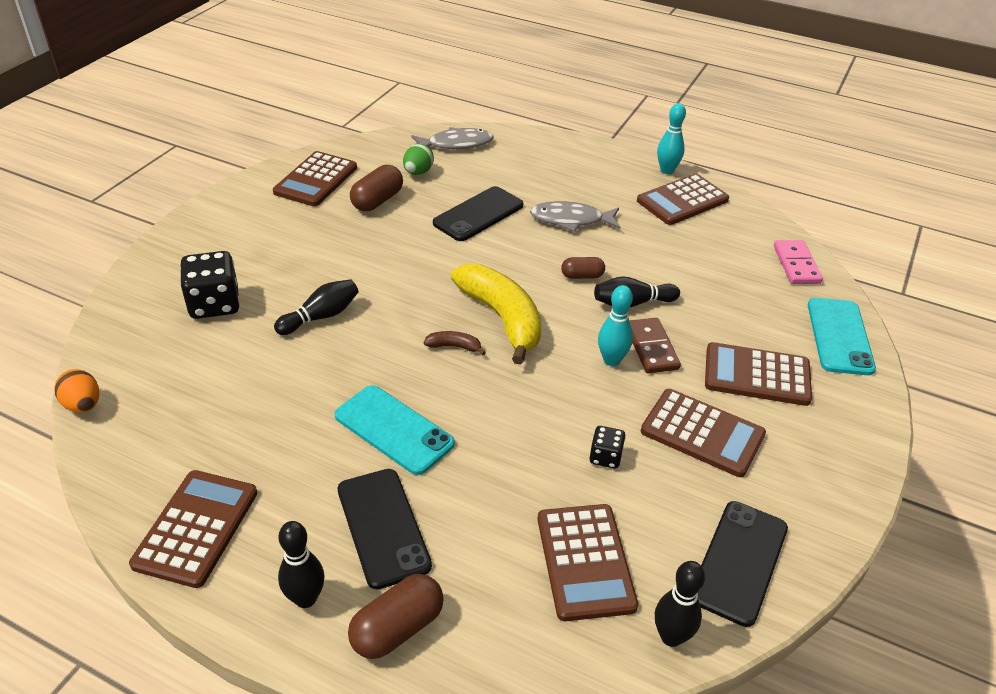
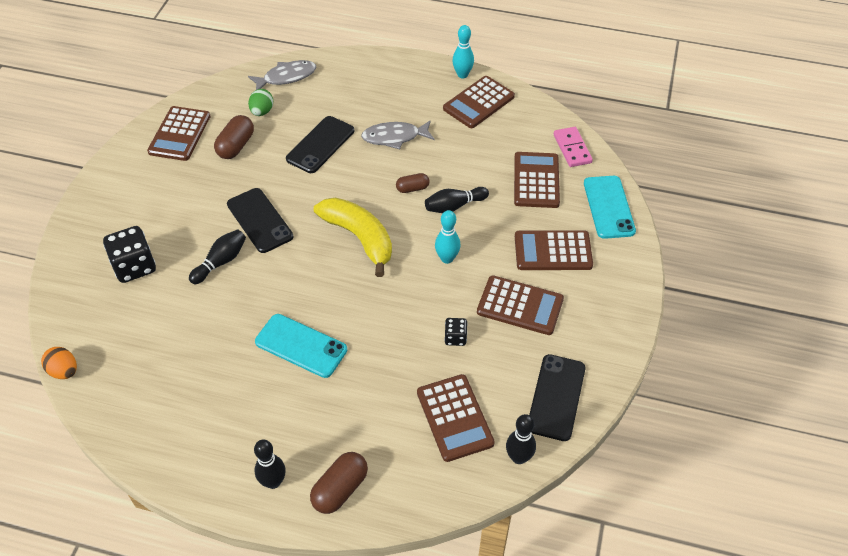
camera: 10 degrees left, 10 degrees up
(196, 528) = (182, 448): brown calculator -> brown calculator (536, 180)
(383, 527) = (312, 421): black phone -> black phone (259, 220)
(454, 346) = (329, 269): brown banana -> none
(651, 348) = (474, 242): brown domino -> none

